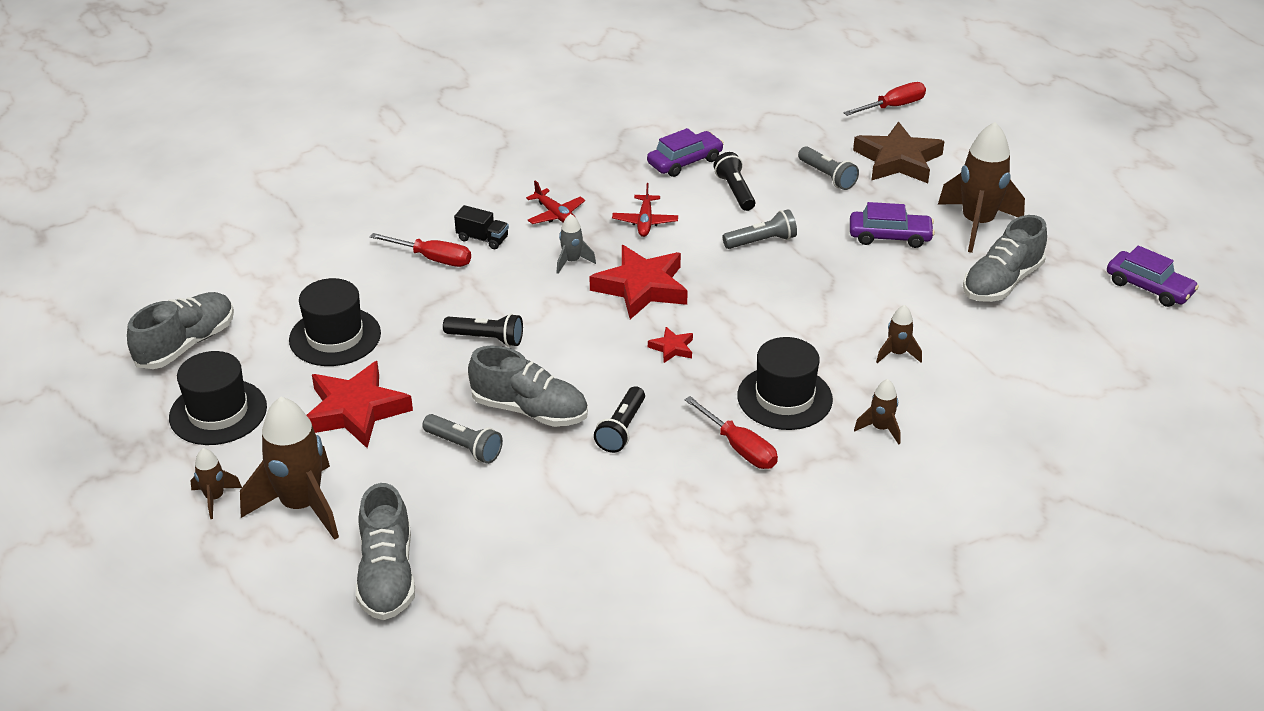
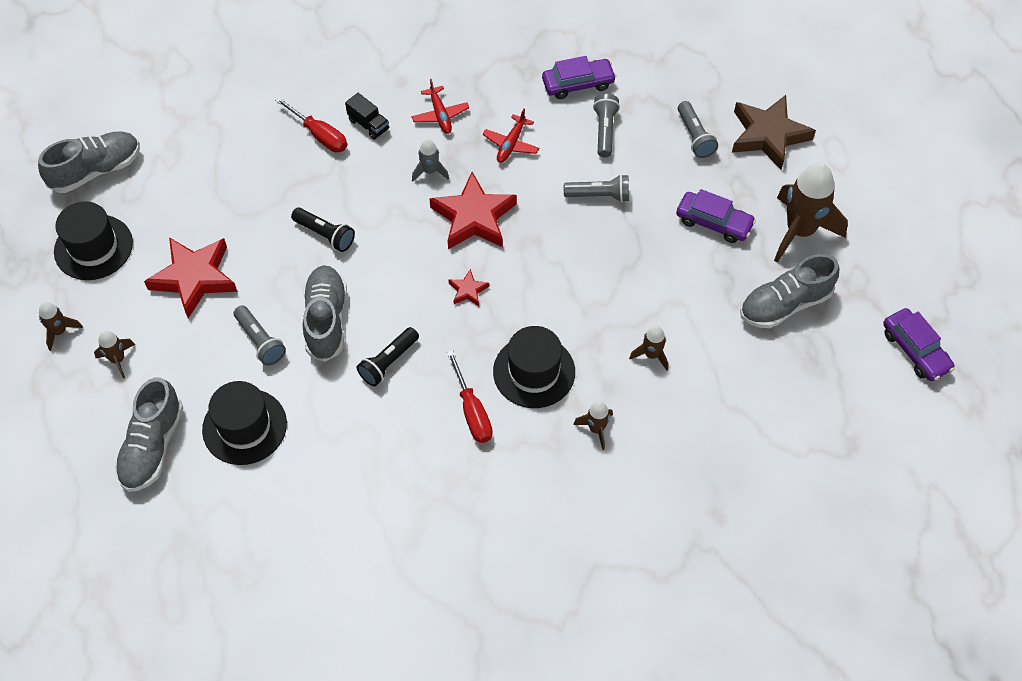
camera: 20 degrees right, 20 degrees up
(301, 506) = (118, 359): brown rocket -> brown rocket, size x0.48
(335, 337) = (209, 196): black hat -> black hat (244, 427)
(530, 410) = (326, 320): grey shoe -> grey shoe turned 135 degrees counterclockwise
(735, 191) = (604, 131): black flashlight -> grey flashlight
(893, 106) = (798, 68): red screwdriver -> none

